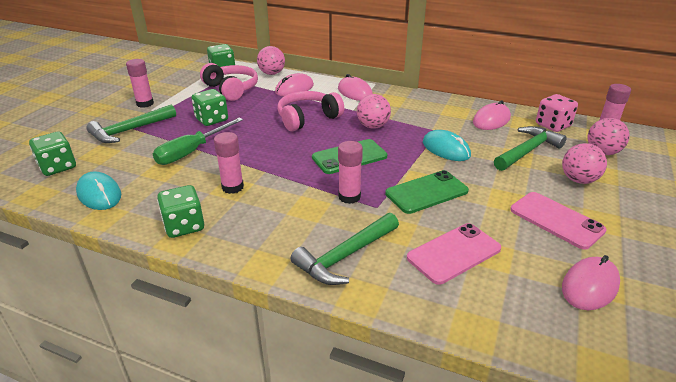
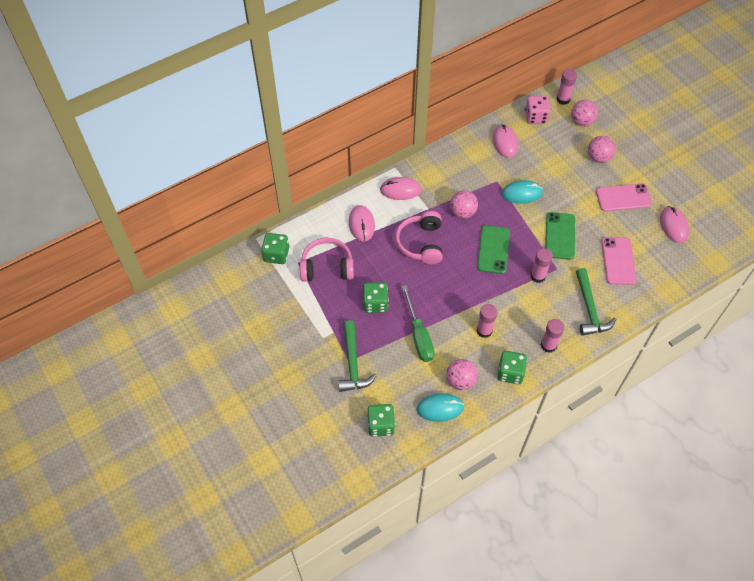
camera: 55 degrees left, 25 degrees up
(145, 104) = (307, 338): pink glue stick -> pink glue stick (548, 345)
(272, 73) = (316, 224): pink ball -> pink ball (460, 380)
(527, 151) = (554, 155): green hammer -> none

